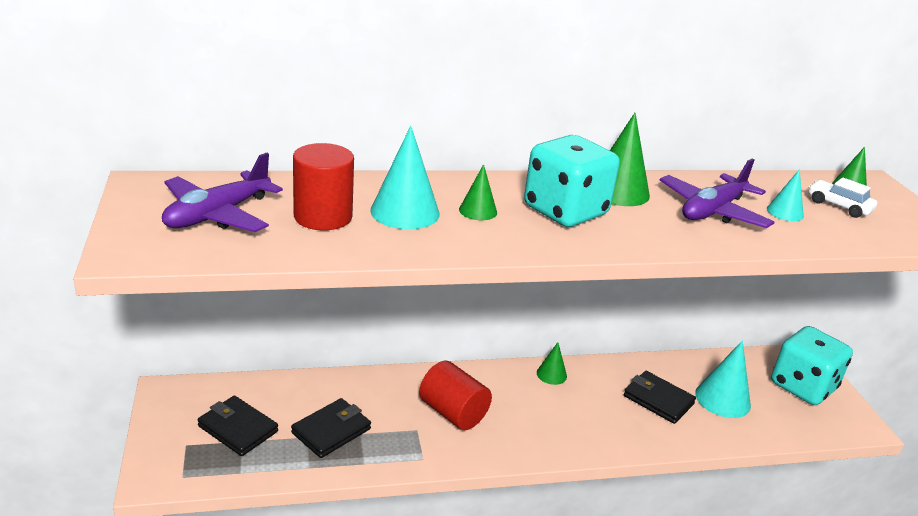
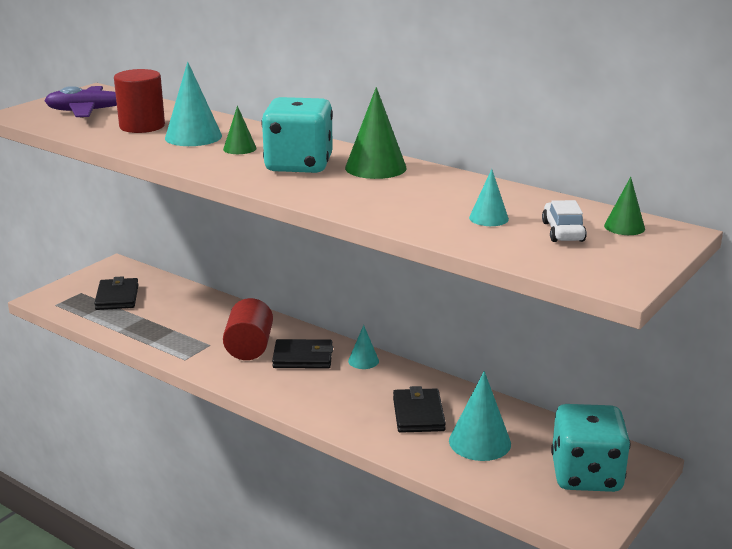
camera: 50 degrees right, 5 degrees down
(331, 431) = (161, 321): black wallet -> black wallet (303, 357)
(551, 374) = (363, 361): green cone -> turquoise cone
(712, 211) = (420, 198): purple plane -> none

